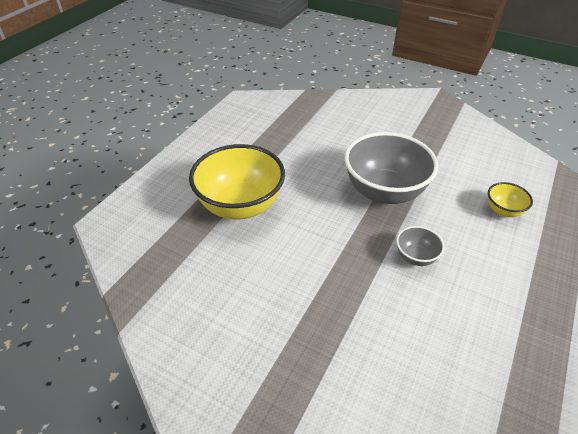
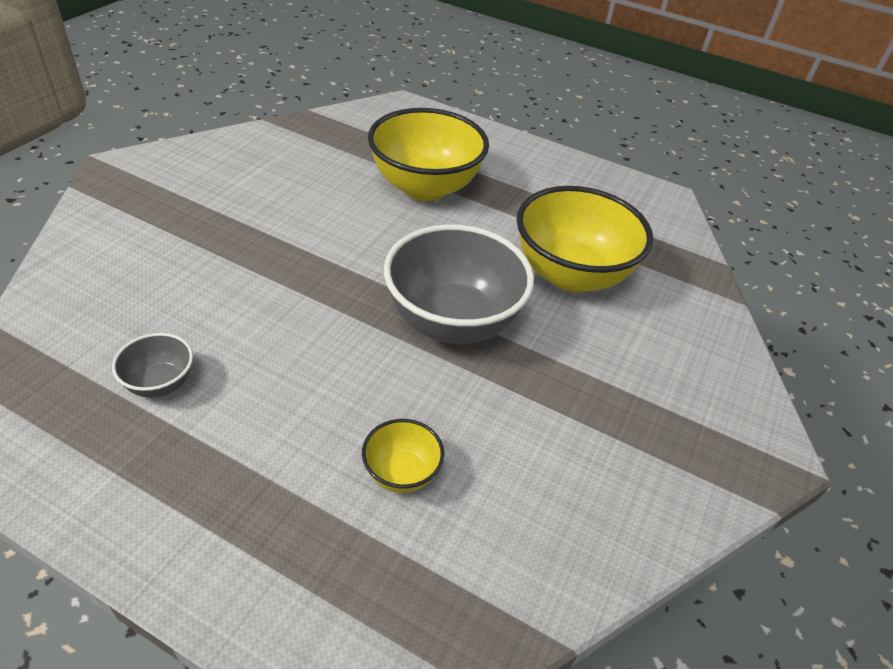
camera: 85 degrees right, 0 degrees up
(328, 143) = (571, 274): none -> yellow bowl
(415, 257) = (312, 332): grey bowl -> grey bowl (160, 383)

